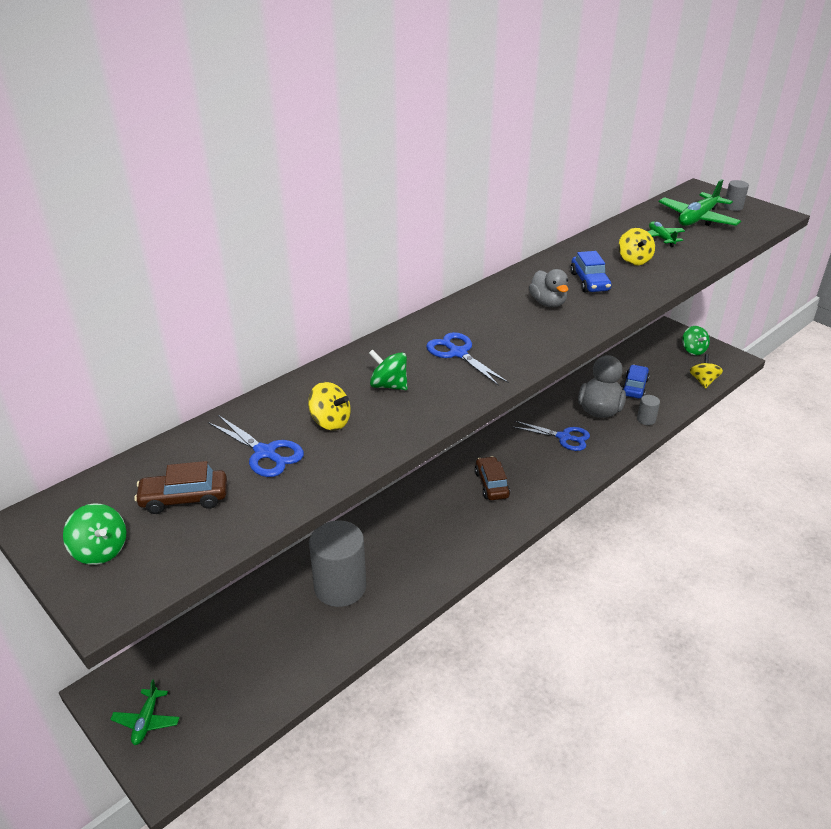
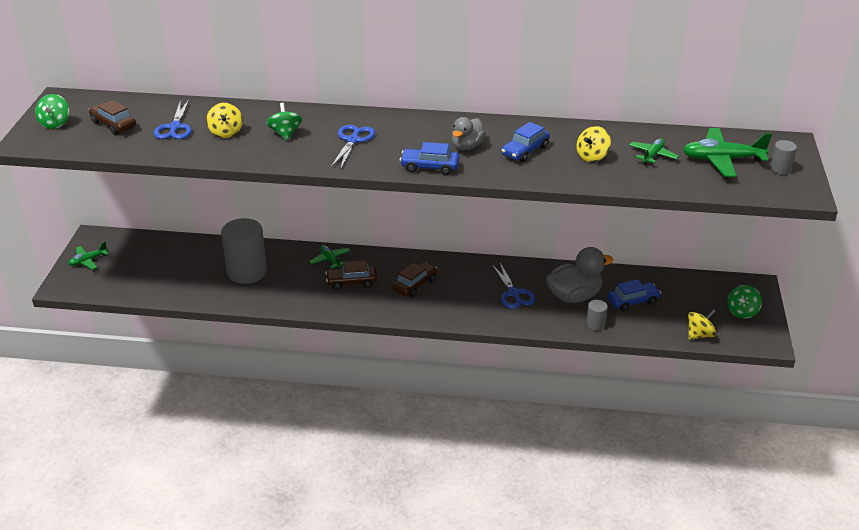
camera: 50 degrees right, 0 degrees up
(392, 517) = (330, 260): none -> green plane
(443, 521) = (352, 282): none -> brown car
(562, 335) = (429, 167): none -> blue car

